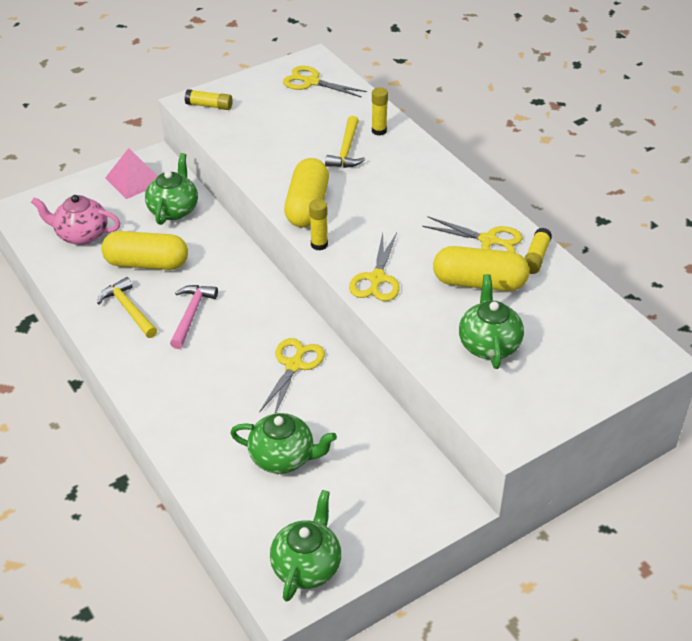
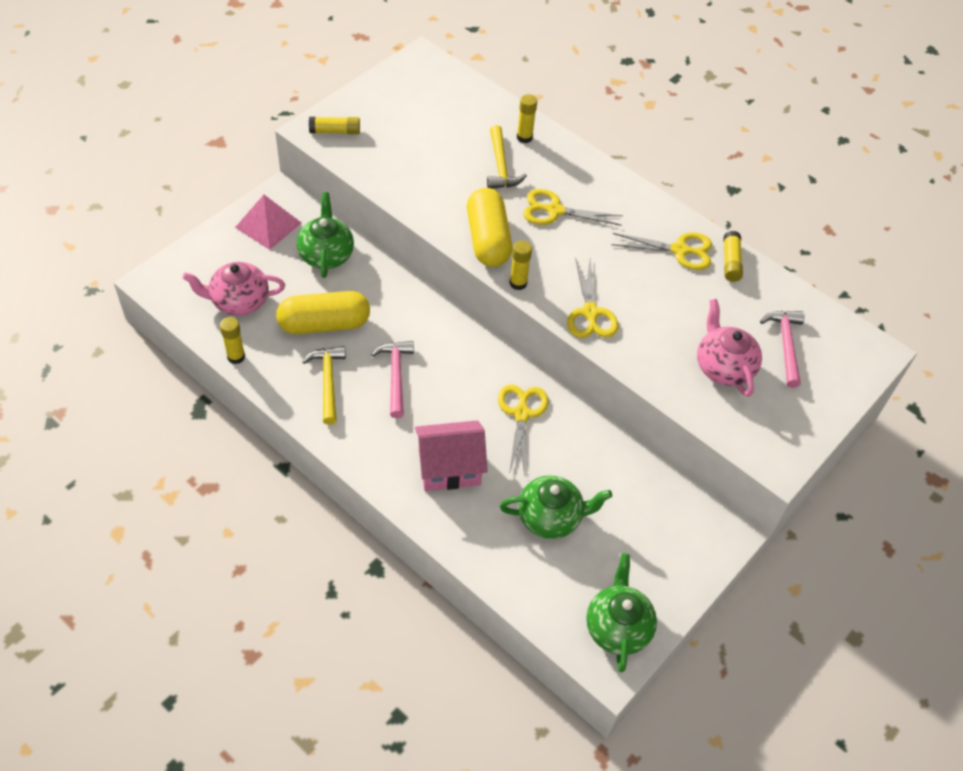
camera: 20 degrees left, 10 degrees up
(58, 277) = (236, 357): none -> yellow glue stick
(129, 310) = (328, 382): yellow hammer -> yellow hammer turned 45 degrees clockwise
(206, 398) = (449, 468): none -> pink house
(311, 82) = (431, 86): yellow scissors -> yellow scissors (554, 211)
(479, 283) = (689, 300): yellow capsule -> none
(489, 344) = (723, 367): green teapot -> pink teapot
(561, 336) = (785, 345): none -> pink hammer

